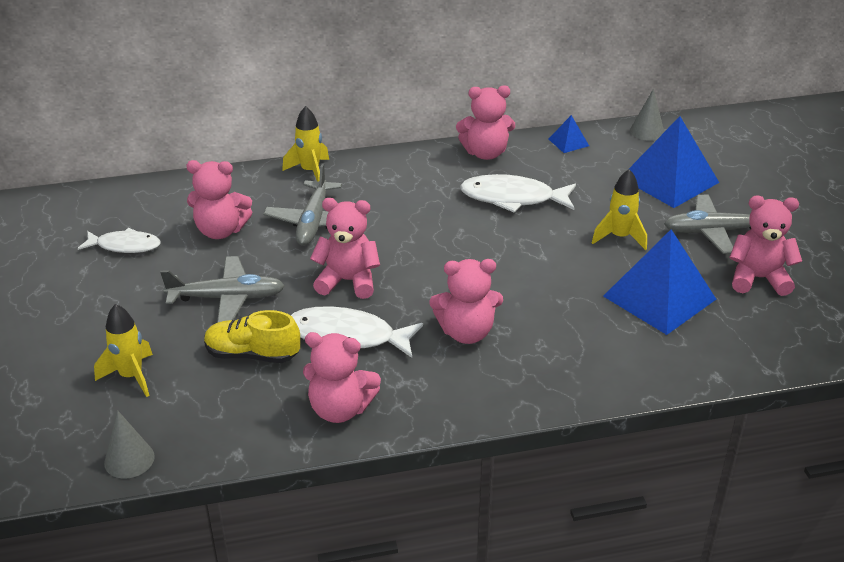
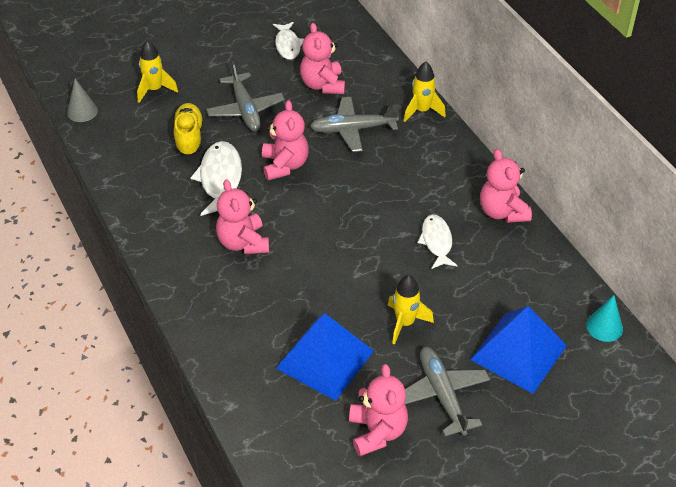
camera: 75 degrees right, 10 degrees up
(340, 409) = (145, 193): pink teddy bear -> none
(513, 198) = (436, 242): white fish -> white fish, size x0.66
(568, 142) = (551, 267): blue pyramid -> none
(647, 131) = (604, 327): grey cone -> turquoise cone

